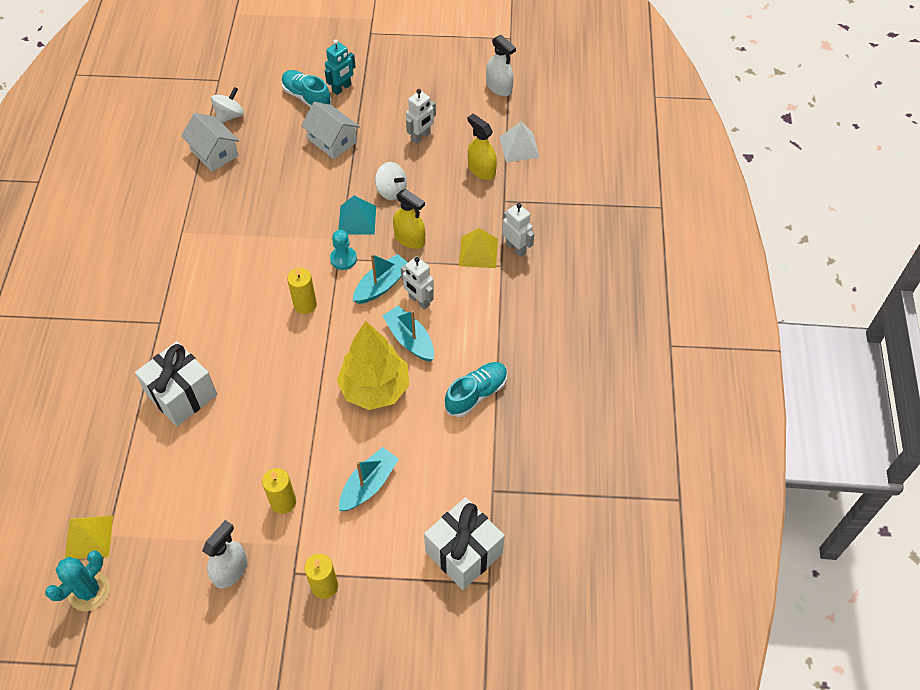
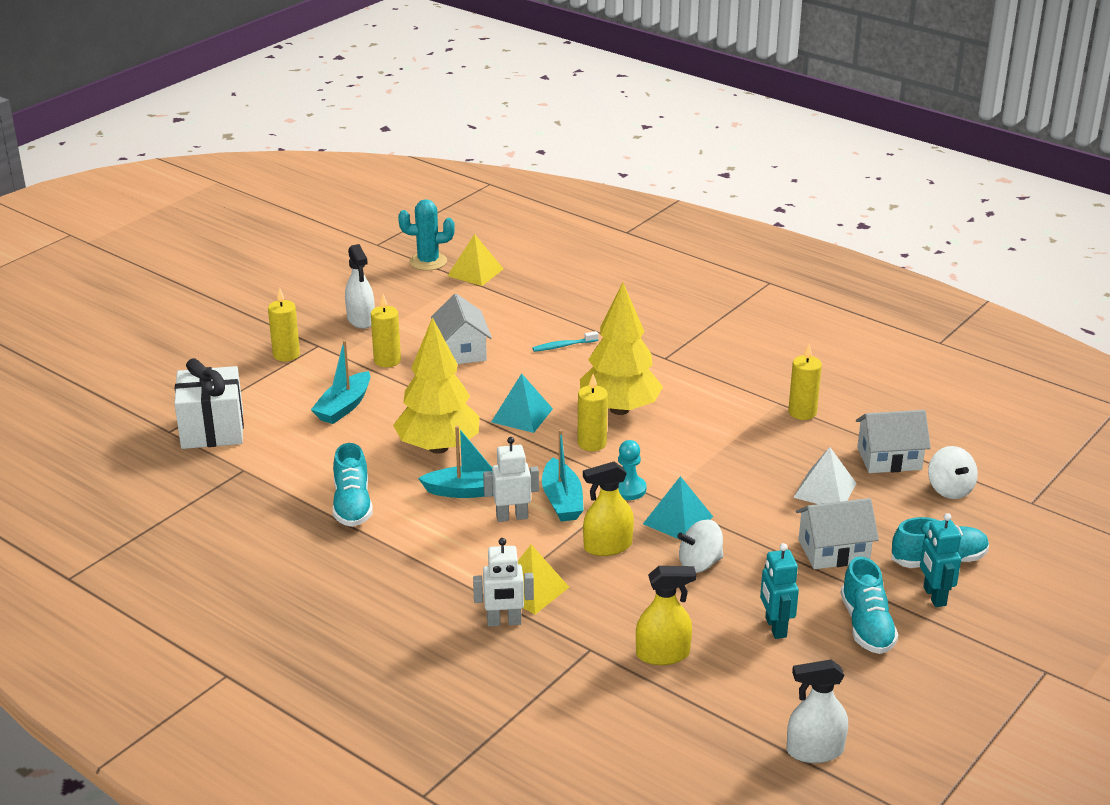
camera: 125 degrees right, 25 degrees down
(89, 591) = (428, 262): turquoise cactus -> turquoise cactus turned 75 degrees counterclockwise
(182, 395) = (563, 346): white gift -> turquoise toothbrush
(186, 214) = (802, 412): none -> yellow candle
(233, 459) = (461, 350): none -> white house
(250, 312) = (619, 409): none -> yellow tree
(298, 364) = (522, 415): none -> turquoise pyramid
(368, 485) = (344, 407): turquoise boat -> turquoise boat turned 45 degrees clockwise
(389, 104) = (866, 626): none -> turquoise shoe
(421, 137) = (775, 627): white robot -> turquoise robot
(519, 147) = (672, 710): white pyramid -> white pyramid (824, 490)

